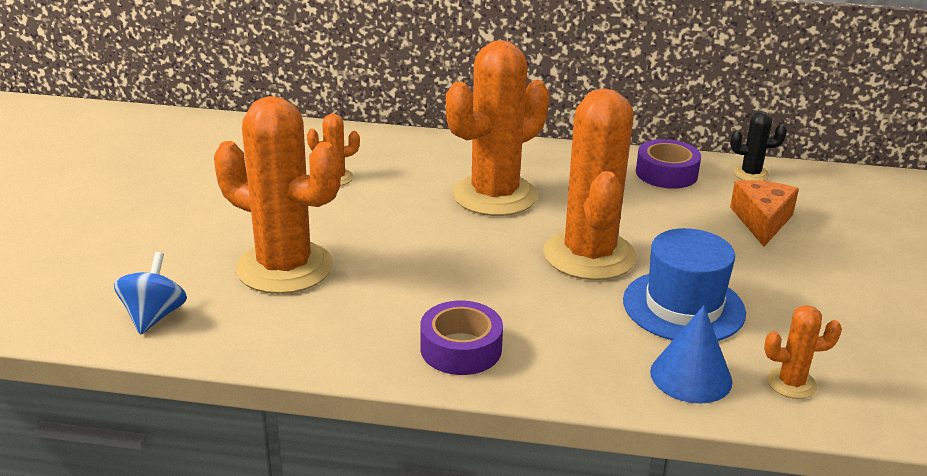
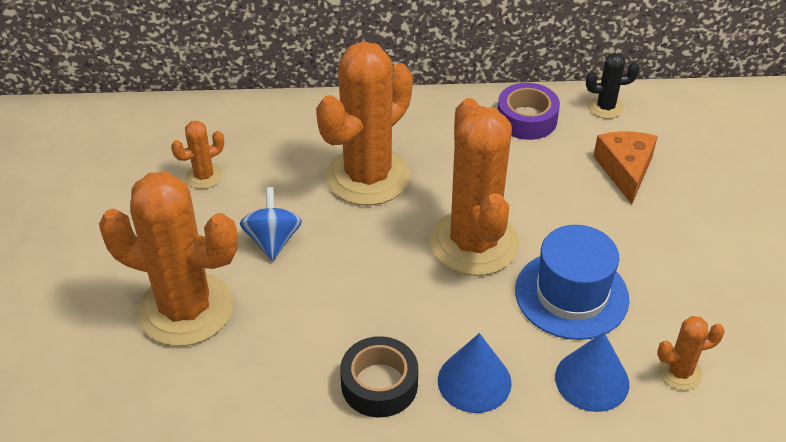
camera: 10 degrees left, 15 degrees up
(154, 316) = (75, 396): blue spinning top -> blue spinning top (273, 240)
(461, 349) = (379, 384): purple tape -> black tape
(562, 360) = (474, 381): none -> blue cone

